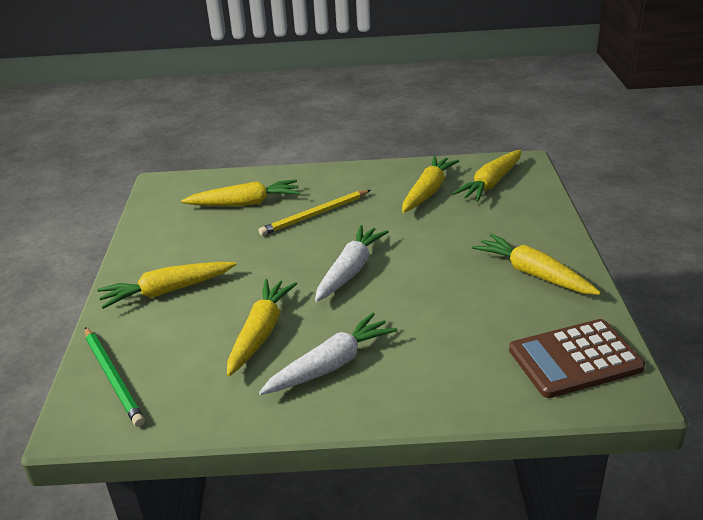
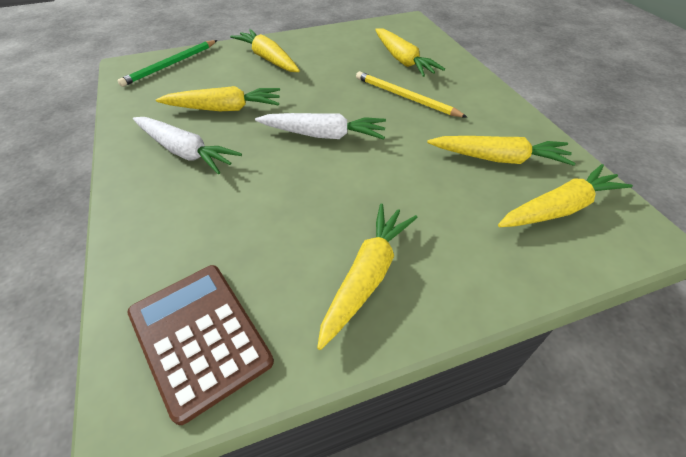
camera: 70 degrees right, 15 degrees up
(491, 183) = (559, 208): yellow carrot -> yellow carrot turned 135 degrees clockwise

